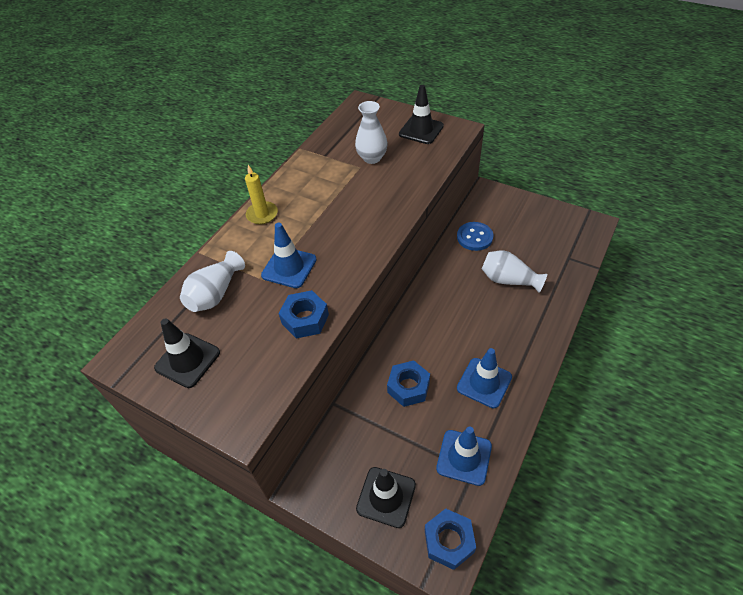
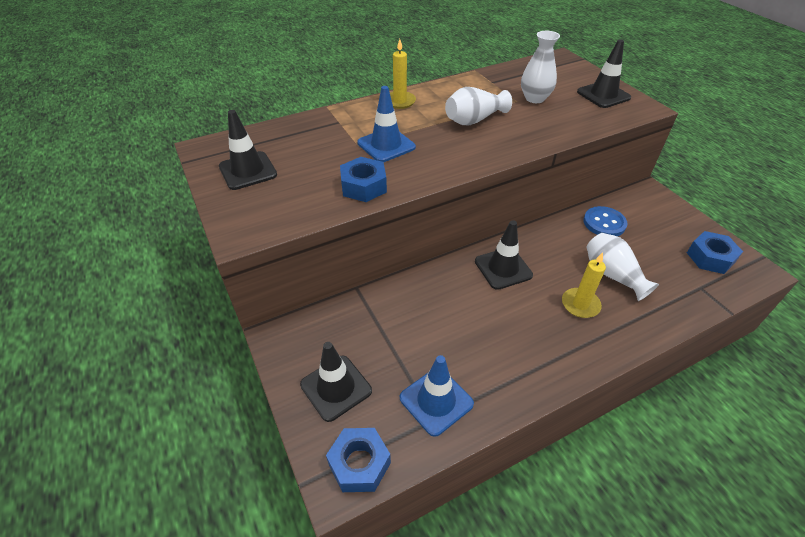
camera: 30 degrees right, 5 degrees down
(215, 293) = (311, 138): white vase -> white vase (474, 120)
(408, 387) = (433, 311): blue nut -> blue nut (710, 258)
(431, 318) = (503, 268): none -> black traffic cone
(484, 383) = (511, 349): blue traffic cone -> none
(504, 318) = (580, 304): none -> yellow candle

